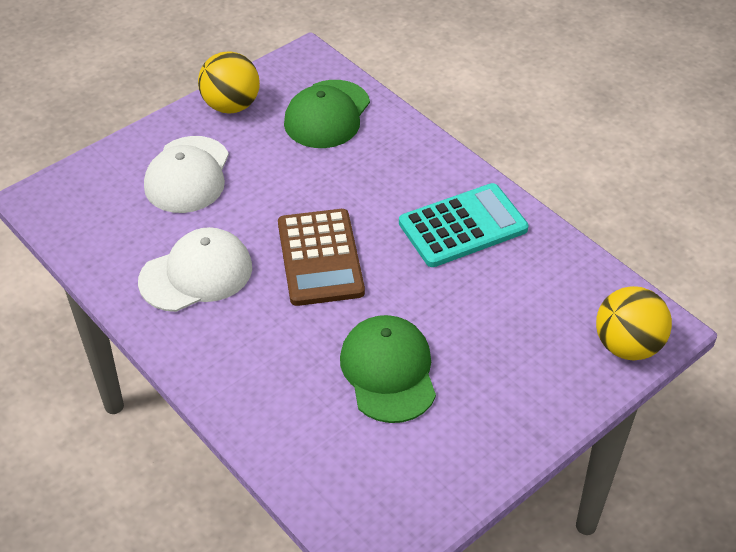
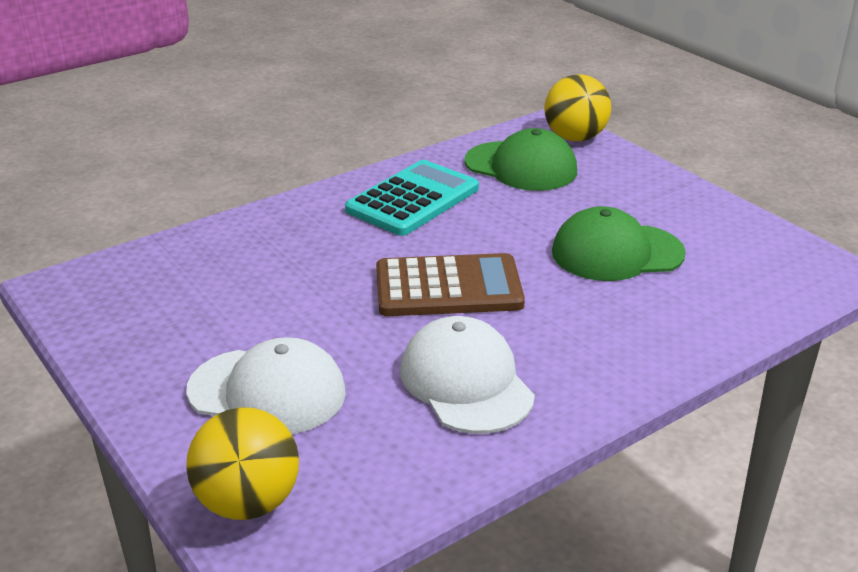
camera: 85 degrees left, 15 degrees down
(231, 106) = (130, 351): yellow ball -> yellow ball (248, 502)
(327, 114) = (190, 273): green cap -> green cap (521, 166)
(463, 226) = (413, 199): turquoise calculator -> turquoise calculator turned 60 degrees clockwise

